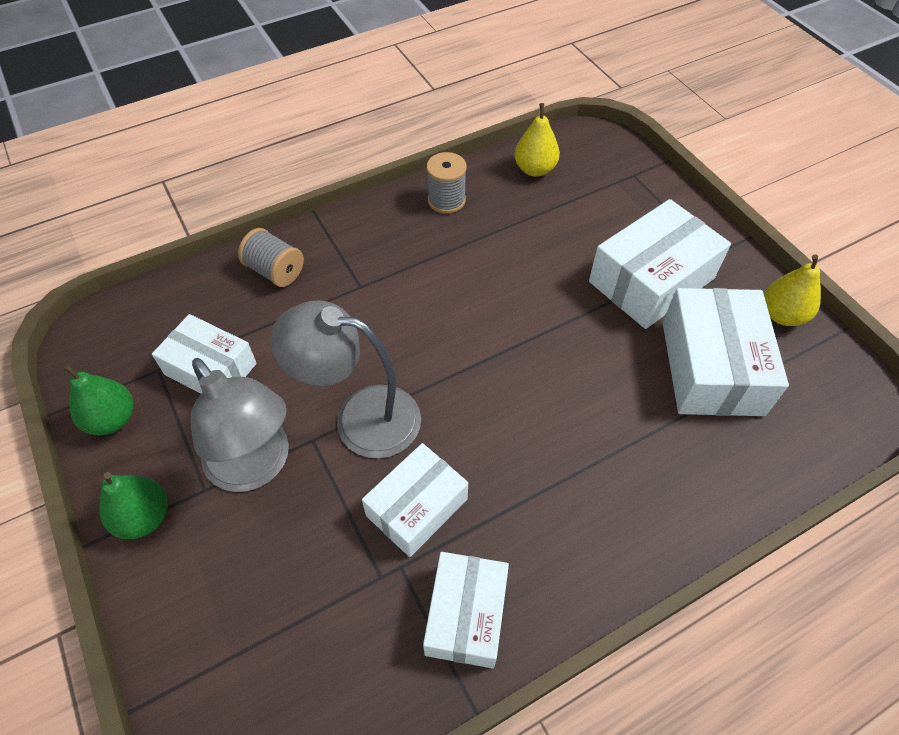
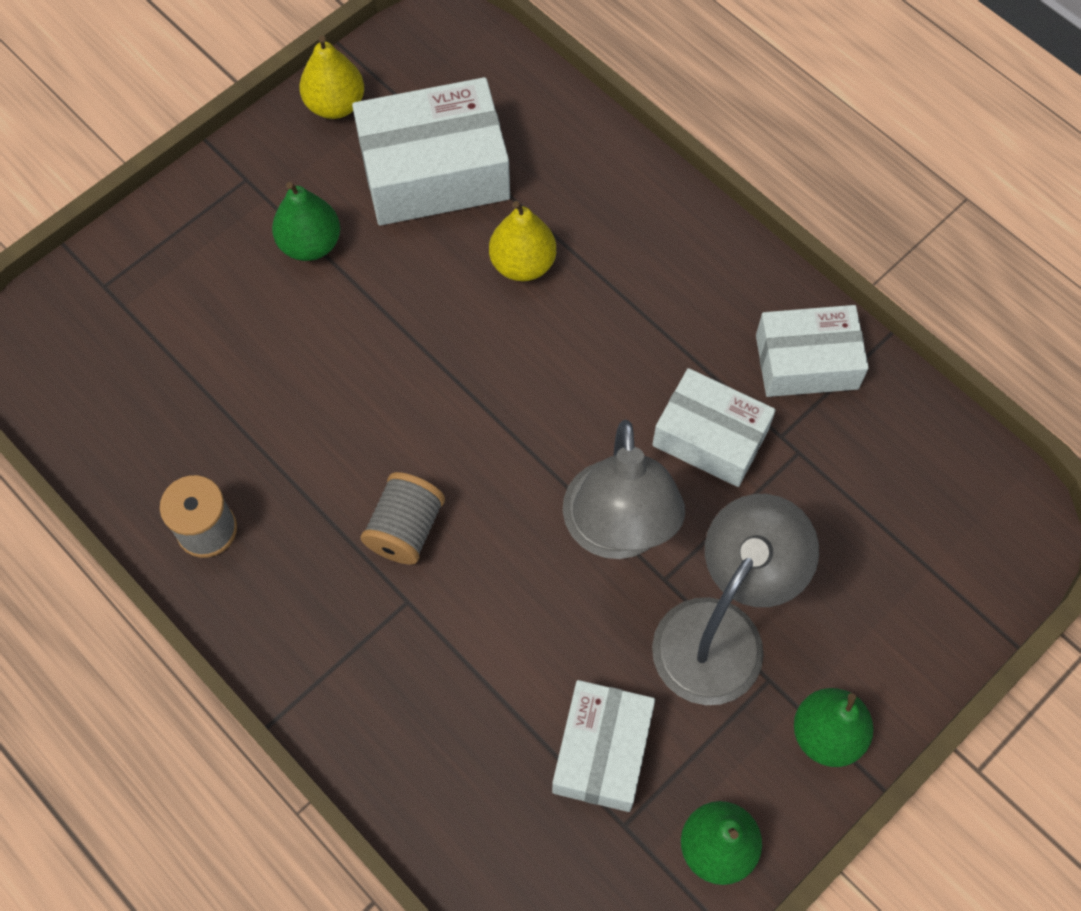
camera: 105 degrees left, 10 degrees up
(275, 271) = (407, 734): grey spool -> grey spool (405, 529)
(535, 169) = (114, 419): yellow pear -> yellow pear (522, 264)
(651, 280) = (310, 244): white box -> green pear

